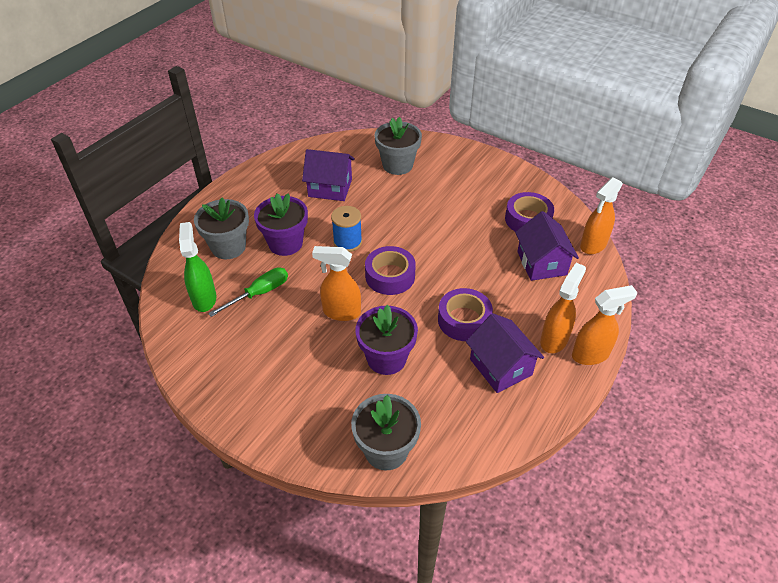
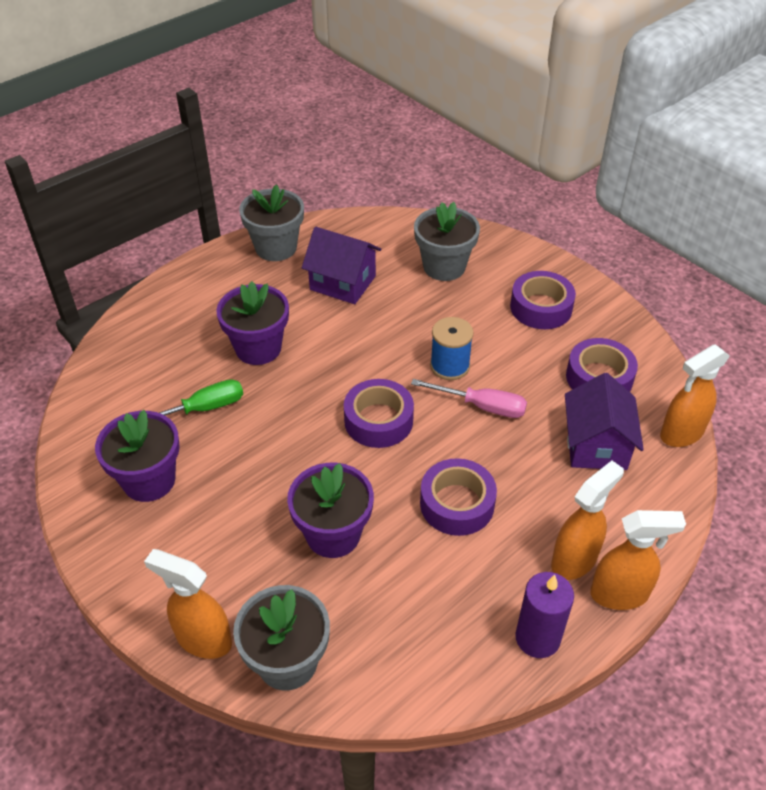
camera: 15 degrees right, 0 degrees up
(204, 298) = (131, 402): green spray bottle -> none
(228, 247) = (185, 339): grey flower pot -> grey flower pot (276, 248)
(239, 350) = (149, 480): none -> purple flower pot
(341, 312) = (296, 457): orange spray bottle -> orange spray bottle (203, 639)
(347, 242) = (339, 362): blue spool -> blue spool (450, 366)
(457, 253) = (481, 406): none -> pink screwdriver
(473, 181) = (541, 307): none -> purple tape
(500, 367) = (484, 582): purple house -> none
(548, 394) = (537, 638): none -> purple candle

